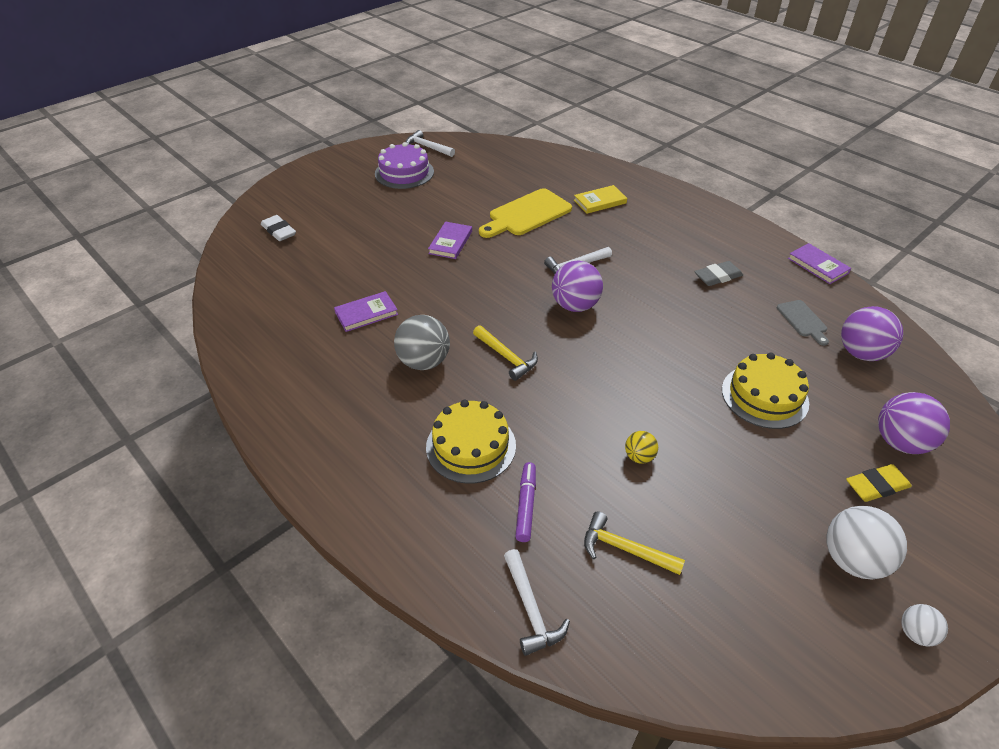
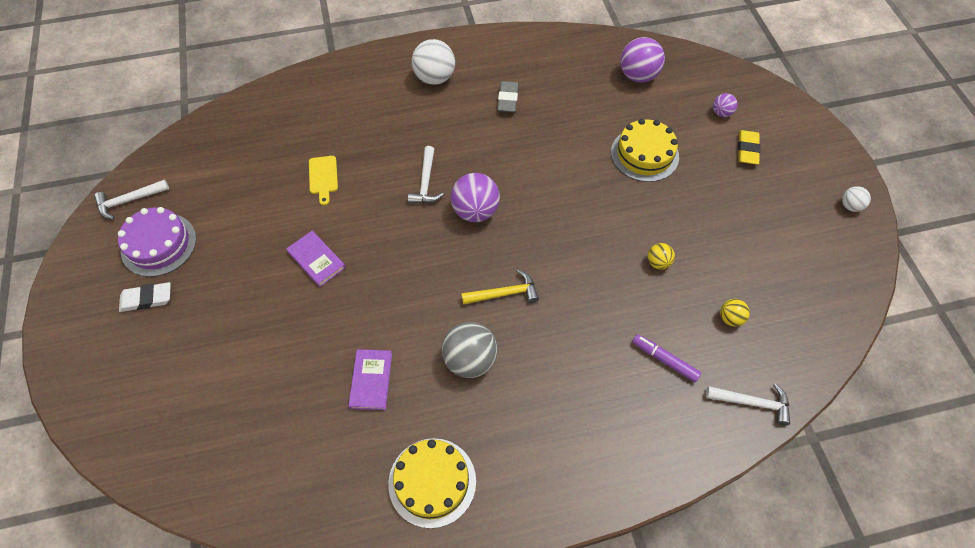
camera: 60 degrees left, 15 degrees up
(279, 231) = (163, 414): white eraser -> white eraser (146, 299)
(471, 446) = (588, 369): yellow cake -> yellow cake (432, 482)
(527, 214) = (323, 177): yellow cutting board -> yellow cutting board, size x0.54
(600, 202) = (350, 114): yellow book -> none
(624, 549) = (730, 318): yellow hammer -> yellow ball
(803, 320) = (588, 83): grey cutting board -> none
(818, 266) = (538, 35): purple book -> none
(853, 560) = (793, 200): white ball -> white ball (434, 78)
(900, 442) = (721, 113): purple ball -> purple ball, size x0.52

